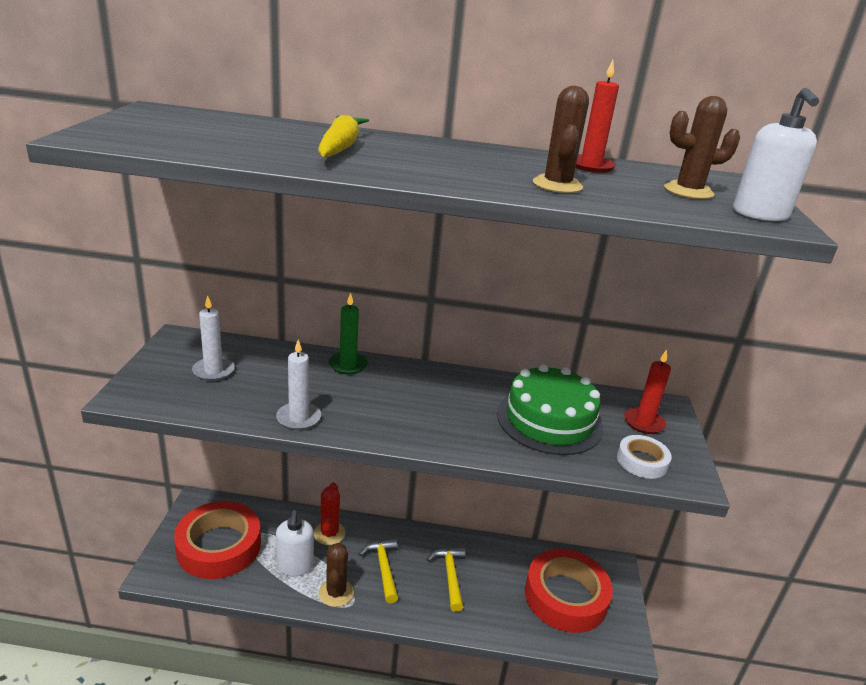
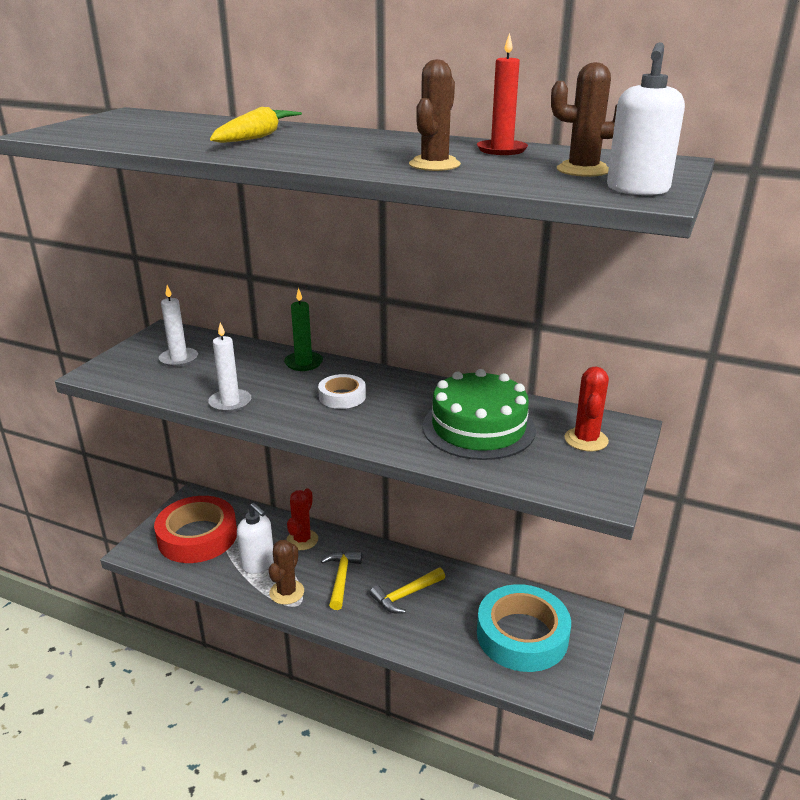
camera: 20 degrees right, 0 degrees up
(295, 566) = (258, 563): white soap dispenser -> white soap dispenser turned 60 degrees counterclockwise
(450, 575) = (405, 595): yellow hammer -> yellow hammer turned 135 degrees counterclockwise
(565, 596) = (522, 635): red tape -> turquoise tape
(642, 461) = (557, 474): white tape -> white tape (342, 396)
(644, 423) = (586, 440): red candle -> red cactus

